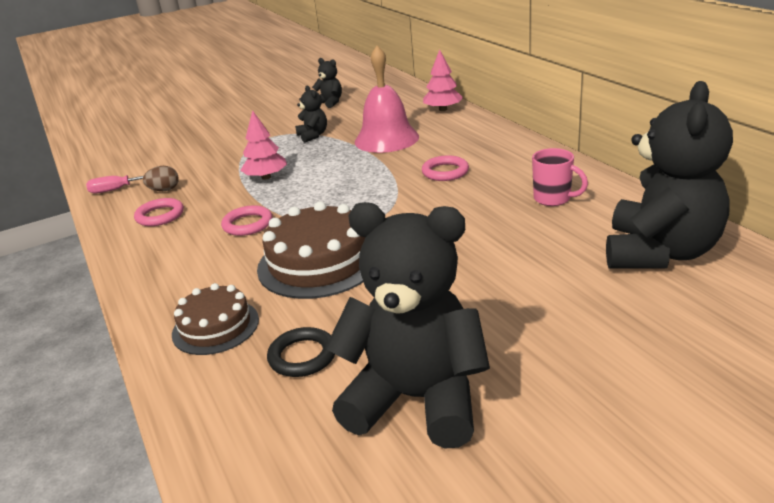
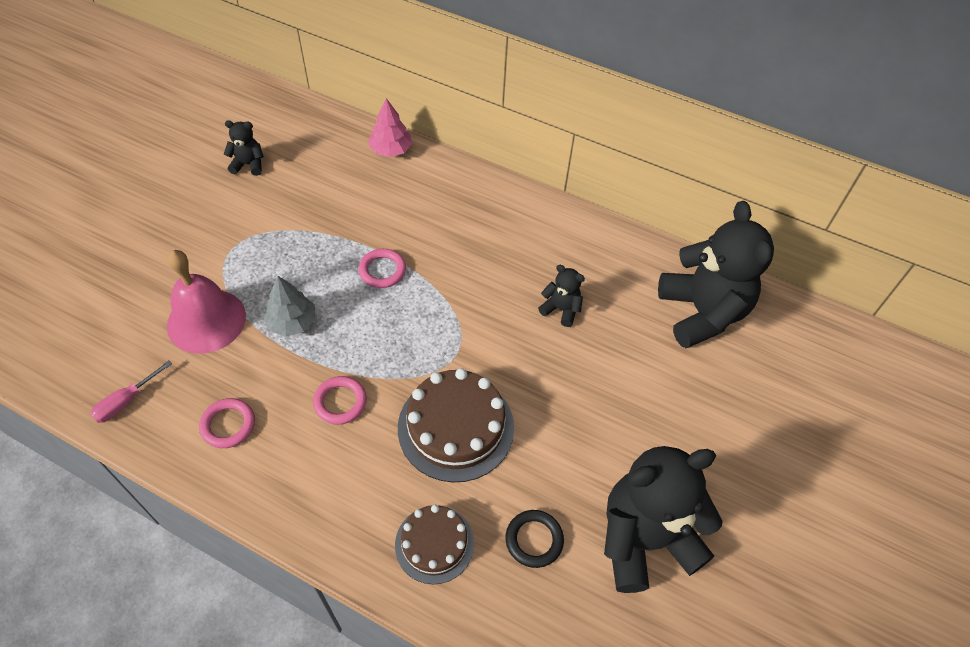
camera: 40 degrees left, 25 degrees up
(164, 190) = (190, 383): brown egg -> none
(266, 177) = (292, 322): pink tree -> grey tree
(313, 135) = (282, 234): black teddy bear -> black teddy bear (561, 309)
(386, 139) = (371, 219): pink bell -> pink bell (206, 320)
(445, 172) = (470, 258): pink ring -> pink ring (382, 270)
(553, 199) = (588, 269): pink mug -> none

